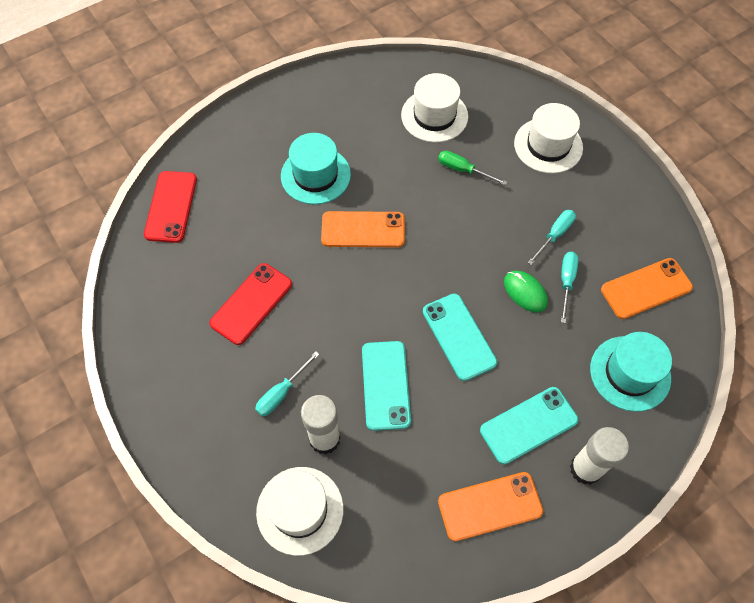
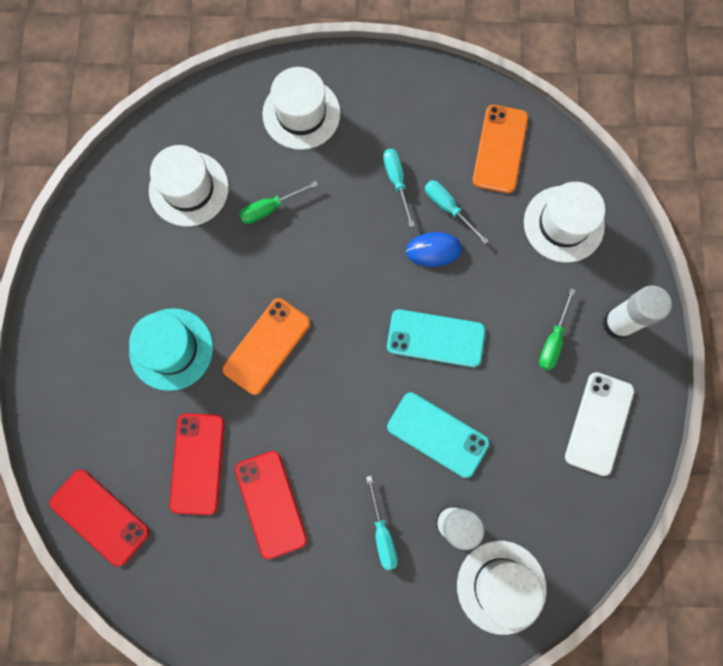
camera: 55 degrees left, 15 degrees up
(248, 240) = (197, 463): none -> red phone
(490, 506) = (598, 423): orange phone -> white phone
(525, 292) = (433, 250): green mouse -> blue mouse
(528, 425) = (553, 340): turquoise phone -> green screwdriver
(630, 373) = (563, 224): turquoise hat -> white hat

